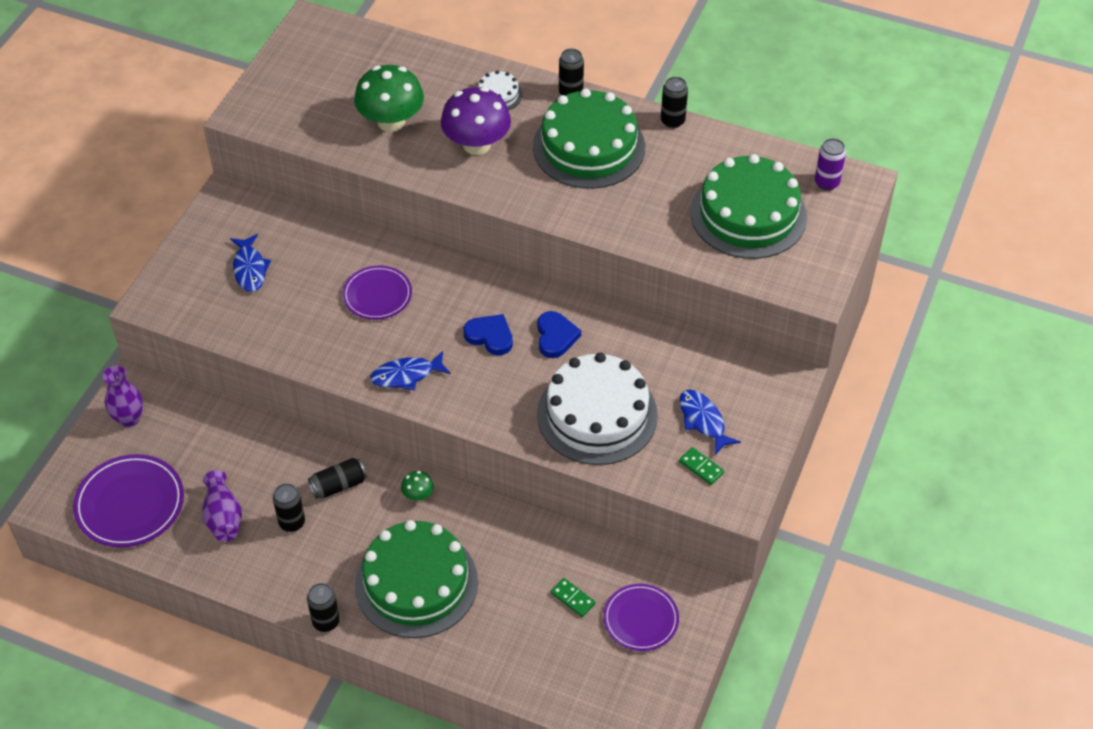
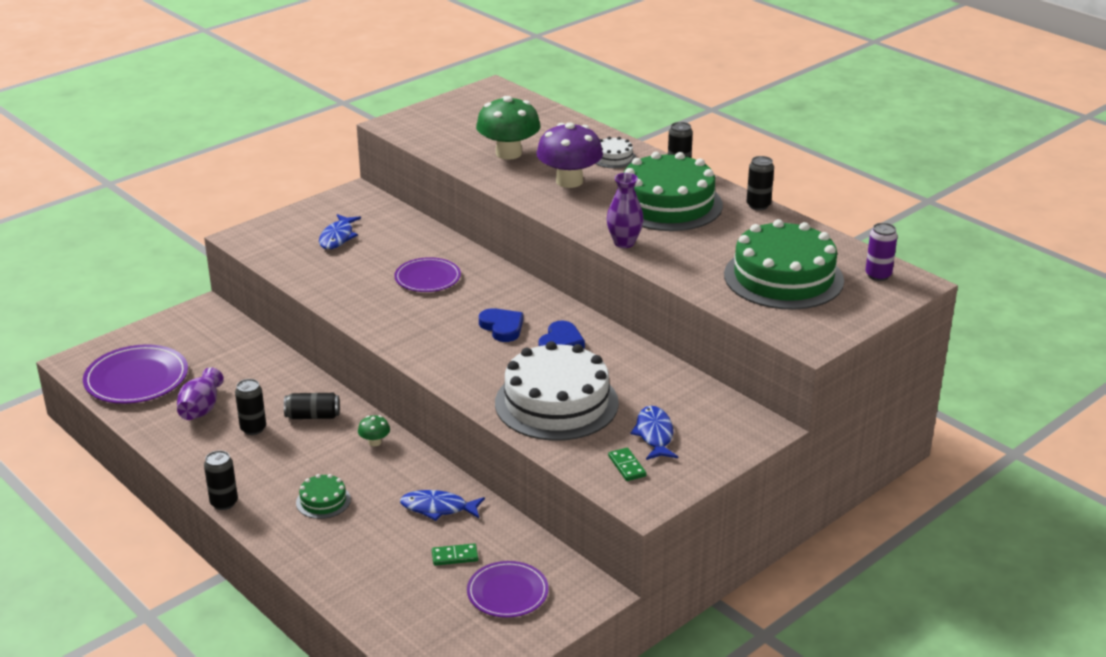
camera: 25 degrees right, 20 degrees down
(129, 418) = (183, 327): purple vase -> purple vase (624, 243)
(406, 375) = (408, 332): blue fish -> blue fish (438, 508)
(416, 583) = (323, 501): green cake -> green cake, size x0.43
(572, 598) = (455, 556): green domino -> green domino turned 75 degrees counterclockwise

